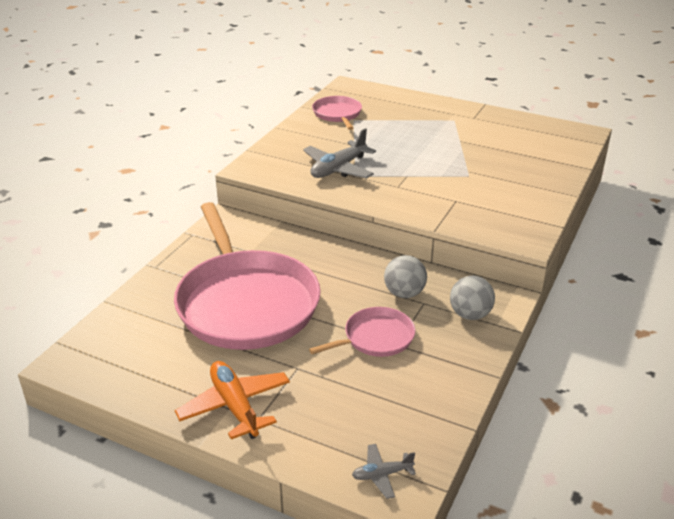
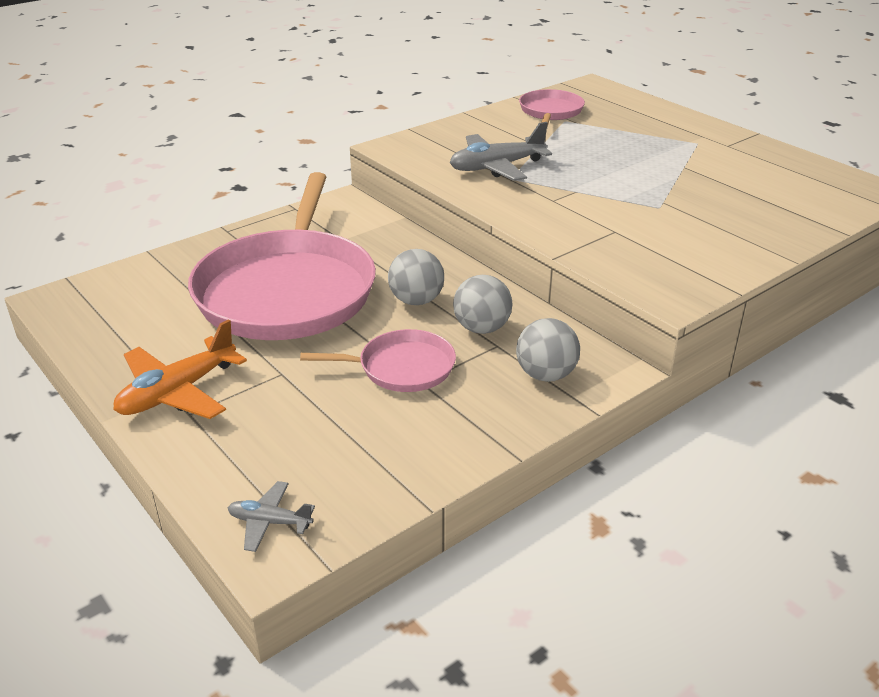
camera: 25 degrees right, 0 degrees up
(235, 406) = (177, 392): orange plane -> orange plane turned 135 degrees counterclockwise
(344, 285) = (416, 300): none -> grey ball

